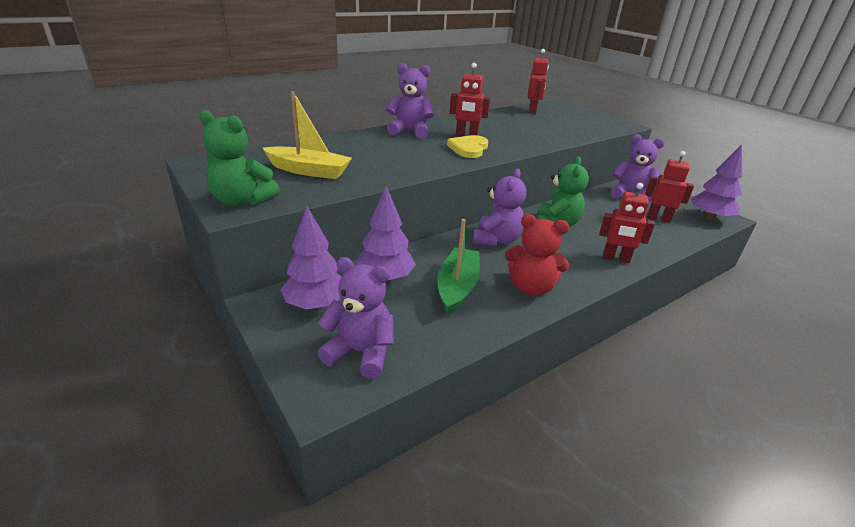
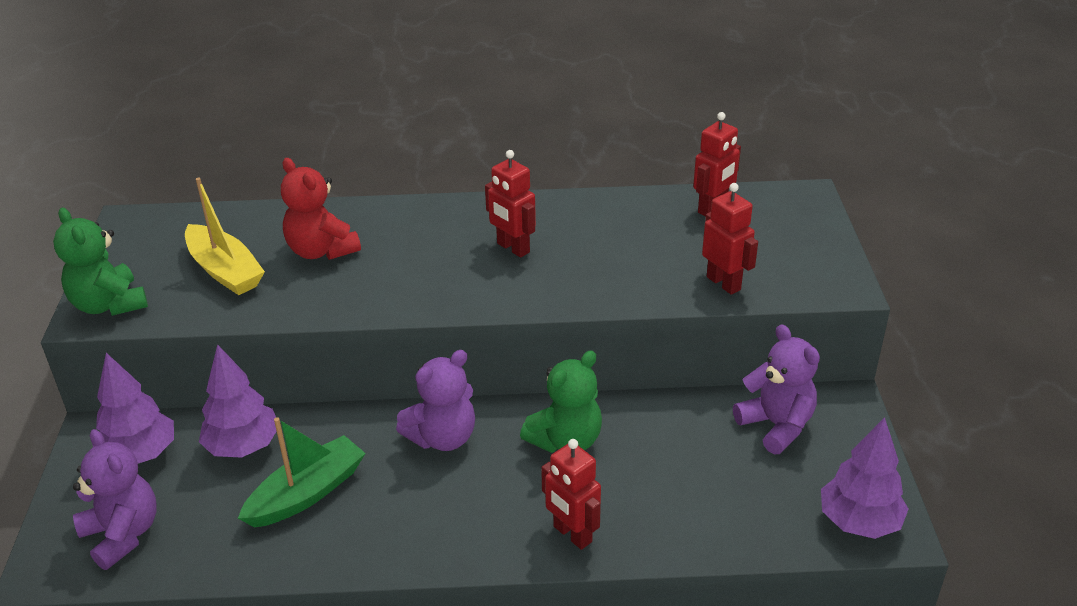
camera: 35 degrees right, 5 degrees up
(410, 132) = (439, 219): purple teddy bear -> none
(469, 148) = (478, 279): yellow heart -> none
(530, 287) = (392, 531): red teddy bear -> red teddy bear (321, 251)
(658, 218) = (757, 489): red robot -> red robot (724, 283)

